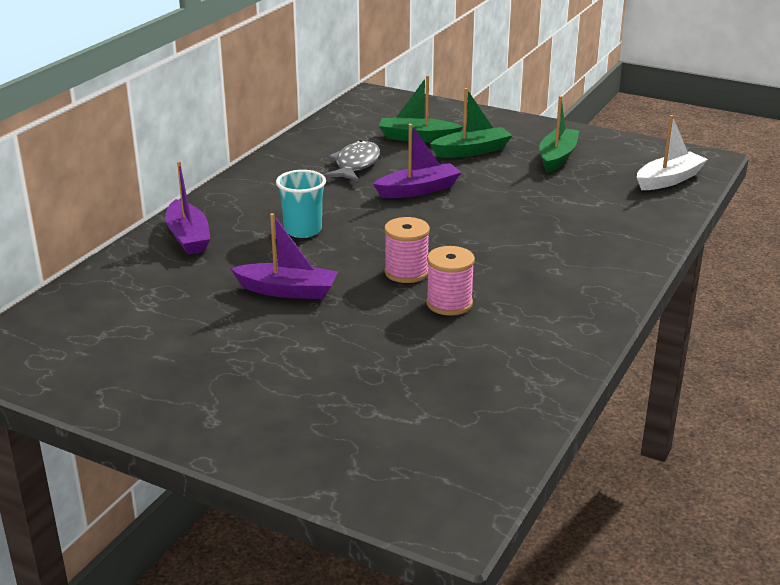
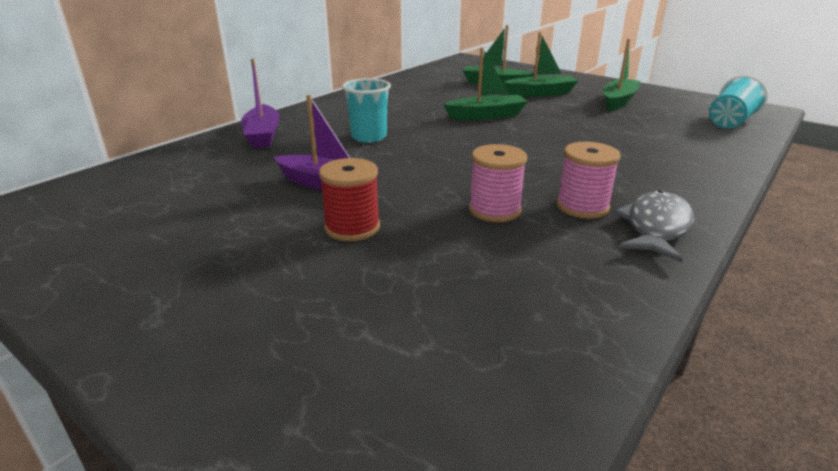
camera: 10 degrees right, 0 degrees up
(330, 332) = (352, 227): none -> red spool
(355, 165) = (436, 96): grey fish -> grey fish (656, 227)
(406, 272) = (456, 177): pink spool -> pink spool (582, 206)
(418, 190) = (486, 115): purple boat -> green boat
(669, 180) = (730, 122): white boat -> turquoise cup

